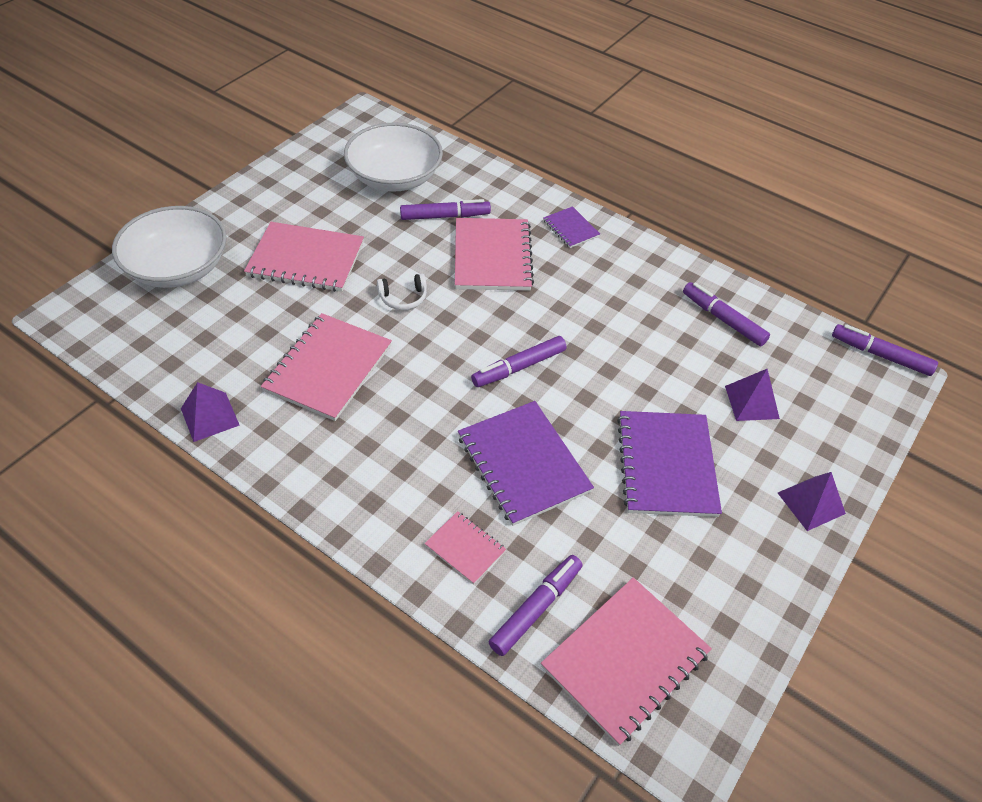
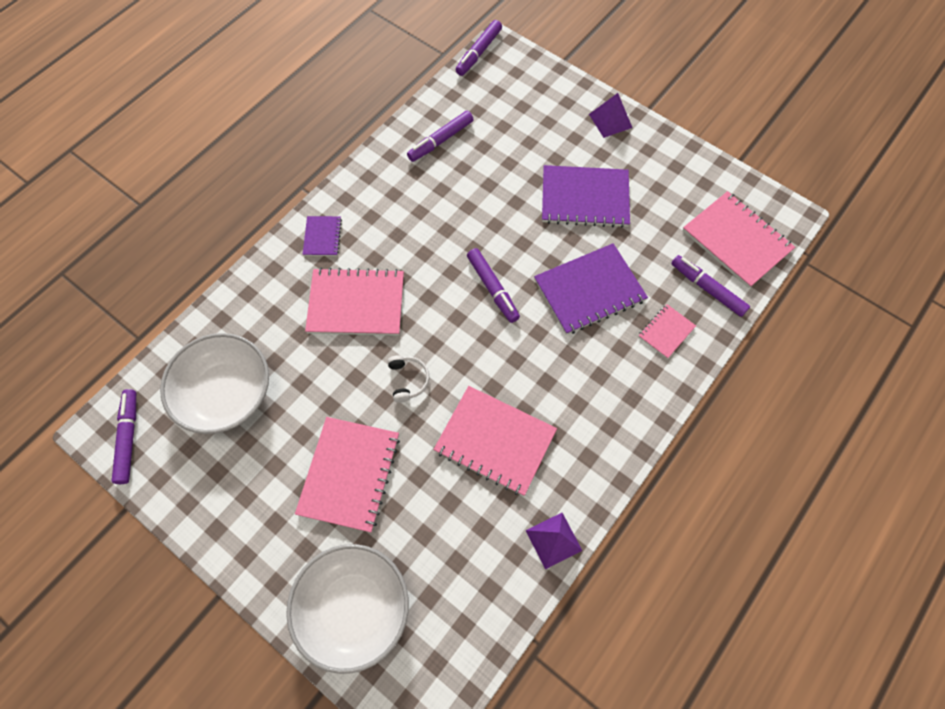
camera: 85 degrees left, 15 degrees up
(445, 216) = (295, 344): purple marker -> purple marker (129, 438)
(571, 228) = (322, 237): purple notebook -> purple notebook turned 60 degrees counterclockwise
(751, 402) = (525, 137): purple pyramid -> none

